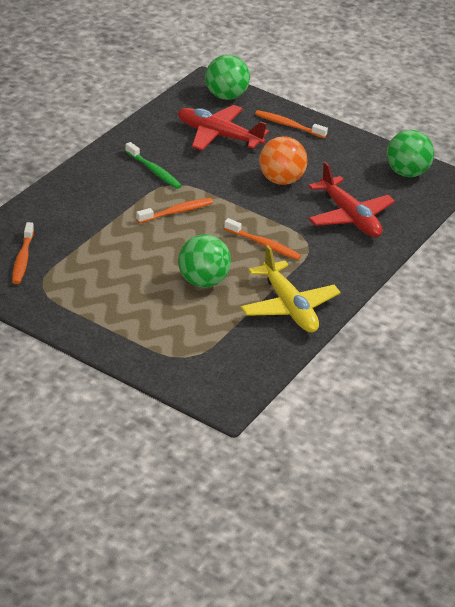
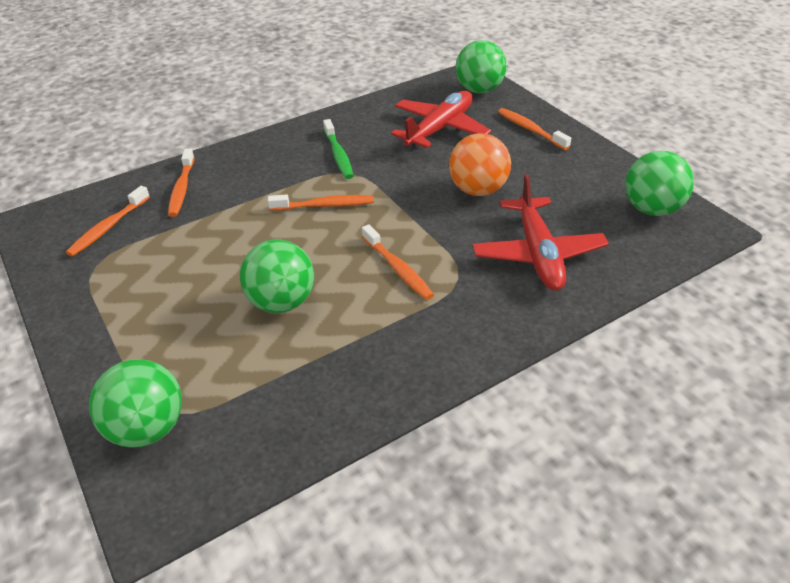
camera: 30 degrees right, 5 degrees up
(51, 220) = (182, 188): none -> orange toothbrush
(181, 367) = (148, 428): none -> green ball
(218, 136) = (440, 129): red plane -> red plane turned 75 degrees clockwise
(289, 307) = (365, 369): yellow plane -> none

